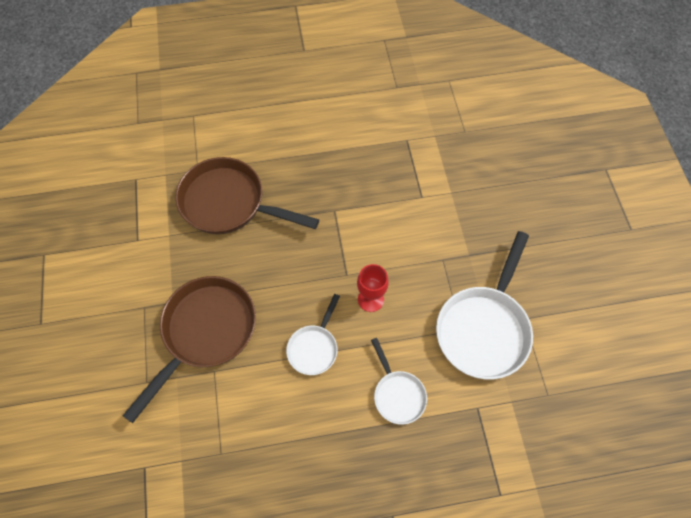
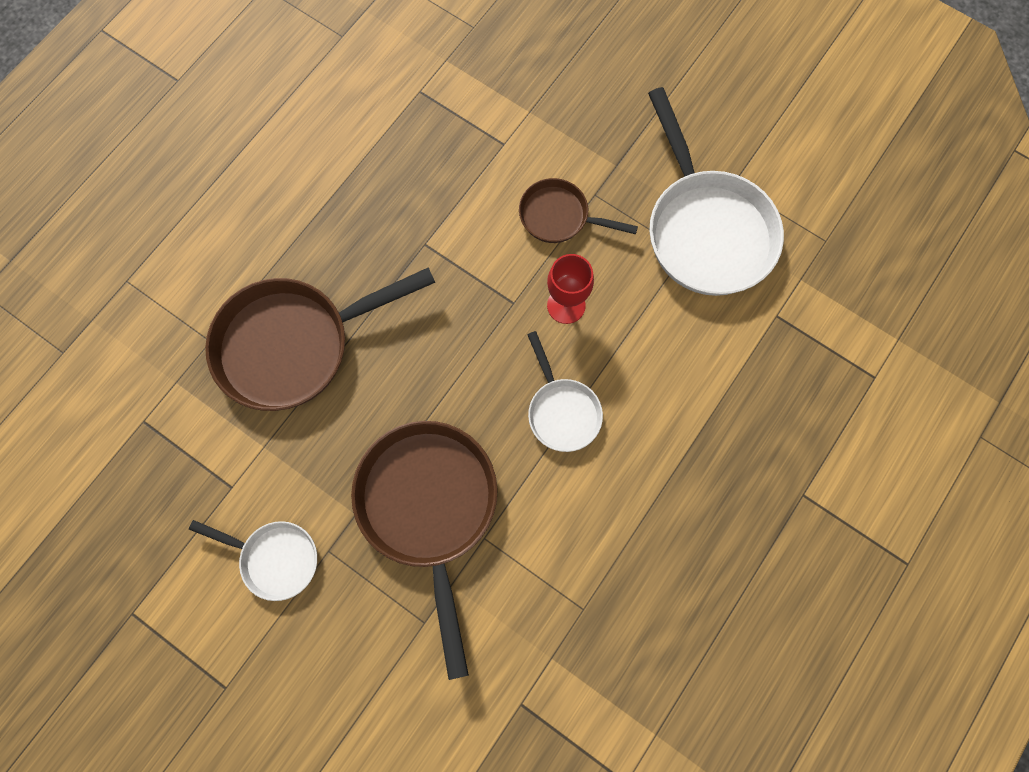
camera: 45 degrees left, 10 degrees up
(397, 394) = (691, 376): white pan -> white pan (275, 558)
(413, 254) = (559, 217): none -> brown pan

